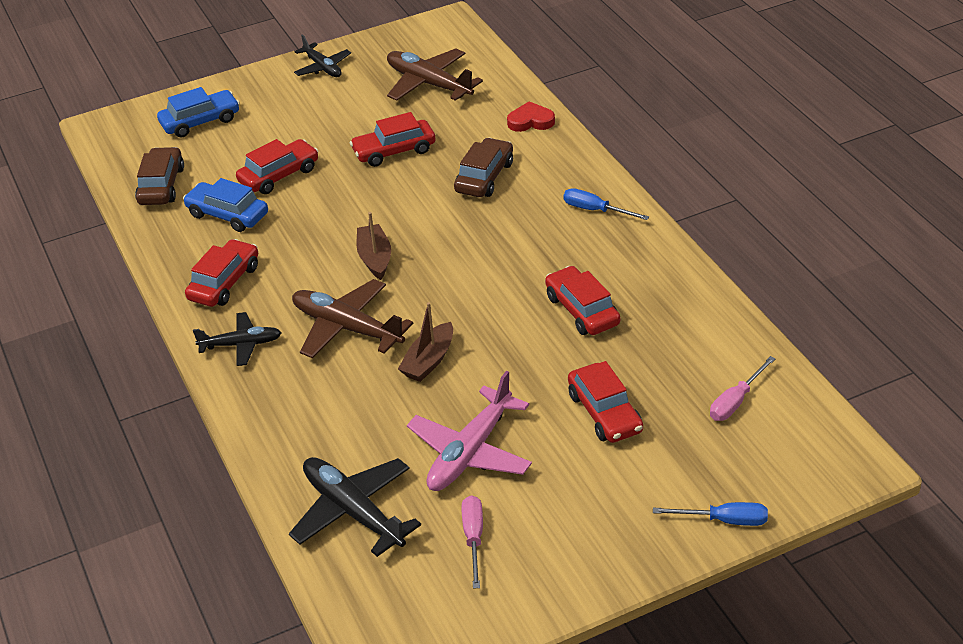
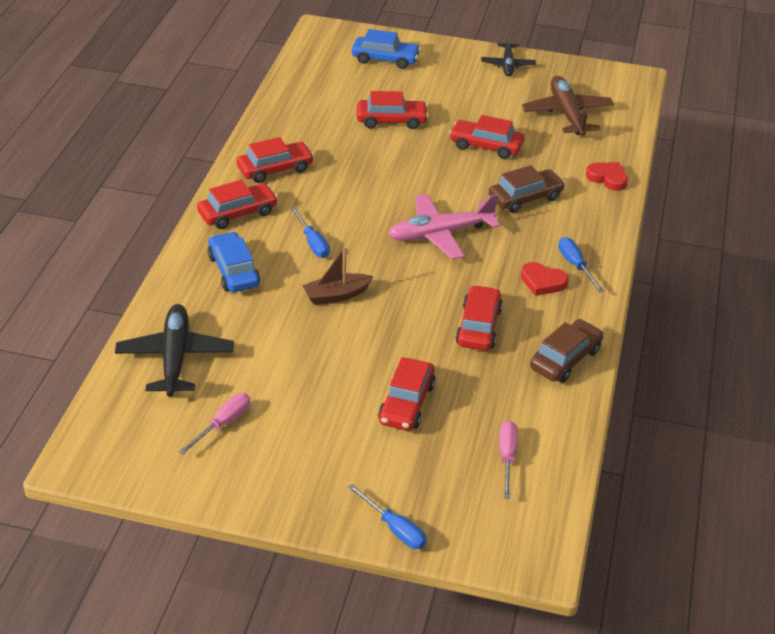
camera: 35 degrees right, 0 degrees up
(161, 186) = (312, 87): brown car -> brown car (565, 359)
(227, 215) = (329, 128): blue car -> blue car (234, 271)
(241, 344) = (238, 213): black plane -> red car
(347, 328) = (312, 243): brown plane -> blue screwdriver
(375, 258) = (385, 209): brown boat -> none
(470, 452) = (289, 369): pink plane -> pink plane (440, 234)
(586, 240) = (542, 282): none -> red heart
(736, 401) = (507, 457): pink screwdriver -> pink screwdriver turned 105 degrees clockwise

